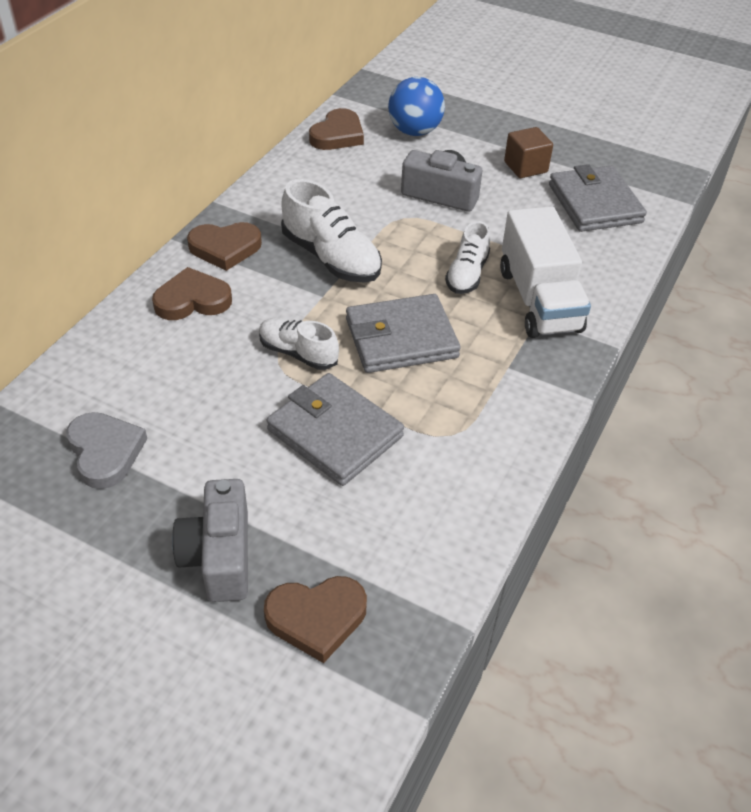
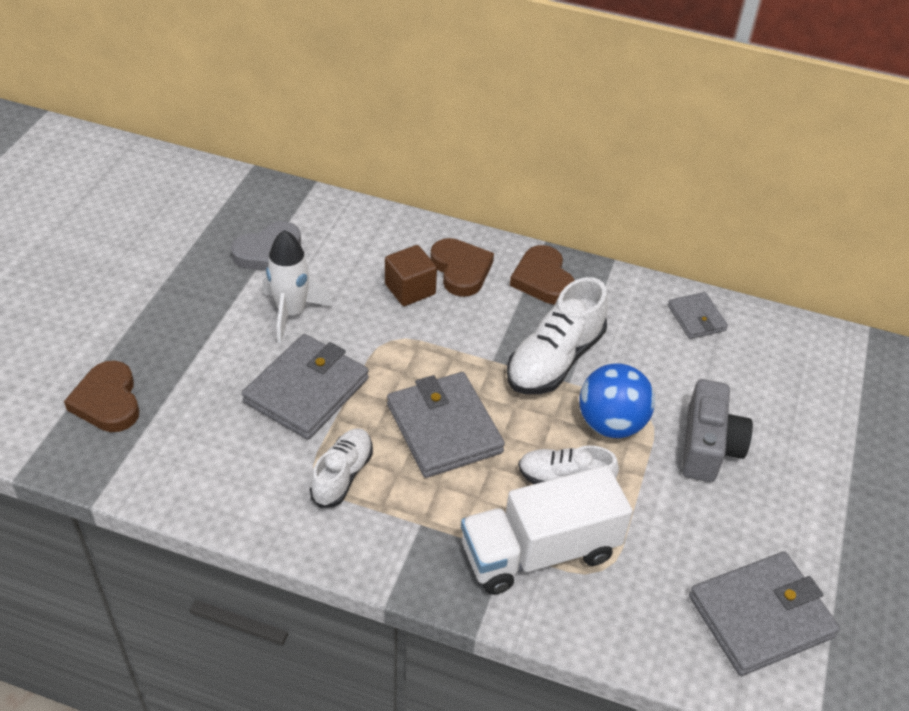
camera: 80 degrees right, 0 degrees up
(216, 438) = (292, 313): none -> white rocket
(219, 556) = (168, 335): grey camera -> none
(298, 353) = (405, 352): white shoe -> white shoe (342, 475)
(301, 171) = (696, 318): none -> grey wallet
(337, 135) = (783, 340): brown heart -> none
(414, 131) = (830, 411): blue ball -> blue ball (611, 424)
(525, 167) = (809, 534): brown cube -> brown cube (410, 289)

